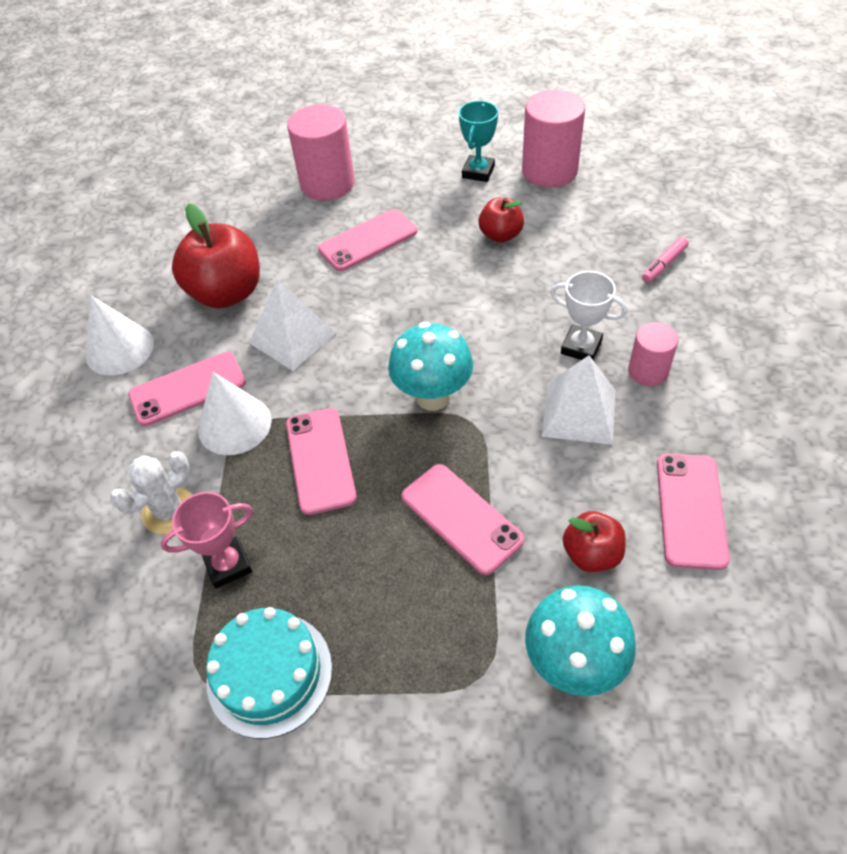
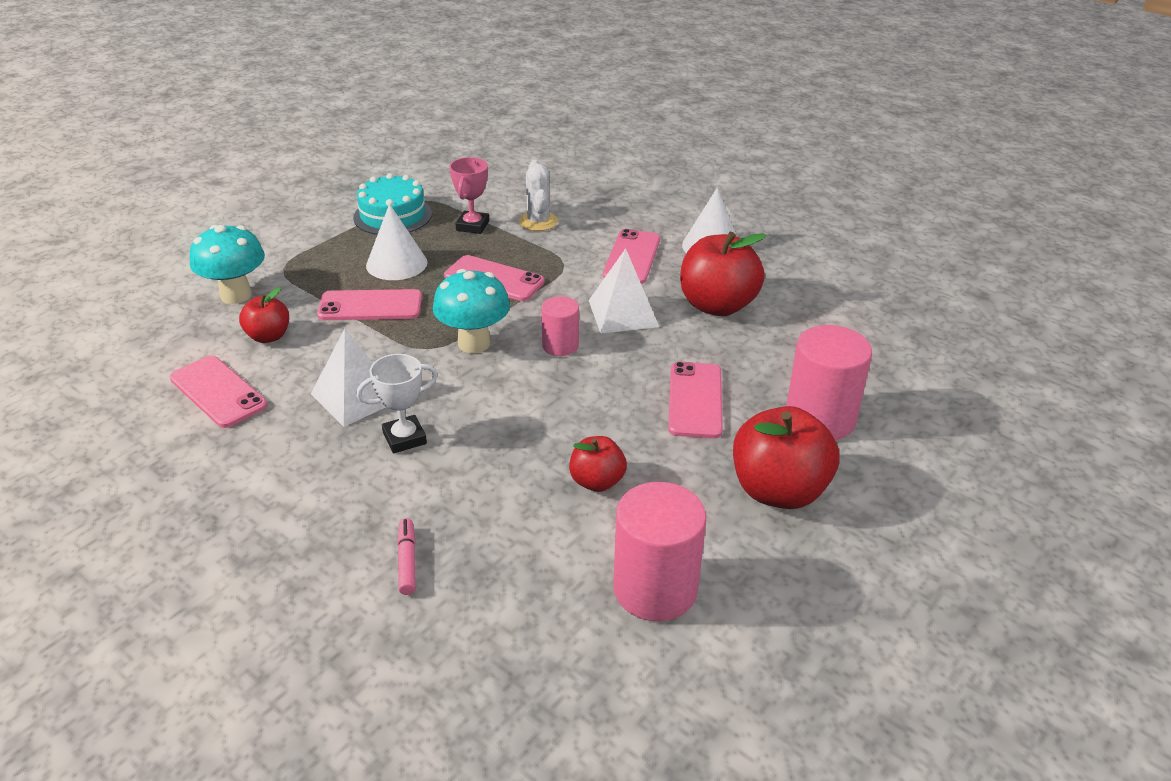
camera: 125 degrees right, 15 degrees down
(234, 424) = (572, 262): white cone -> white cone (396, 263)
(418, 169) = (778, 491): none -> red apple
(478, 172) = (720, 531): turquoise trophy -> none
(648, 371) = (329, 455): pink cylinder -> pink cylinder (560, 345)

